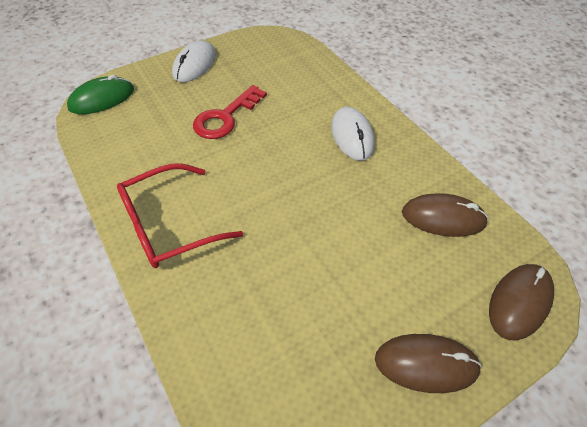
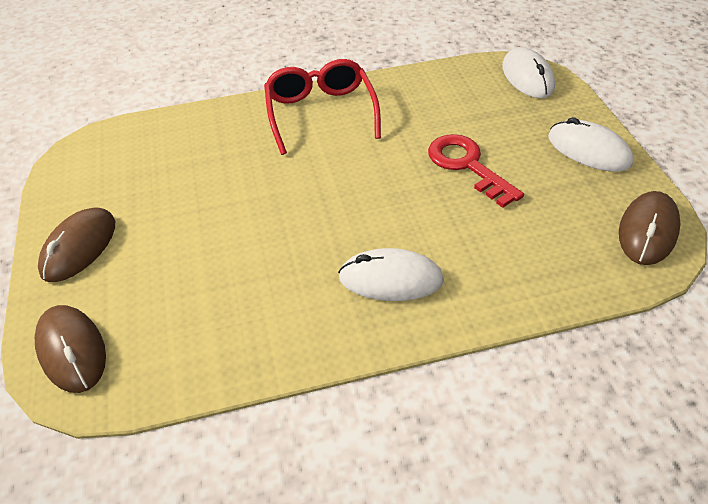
camera: 110 degrees right, 5 degrees down
(102, 99) = (527, 77): green mouse -> white mouse
(443, 218) = (212, 327): brown mouse -> brown mouse (647, 231)

